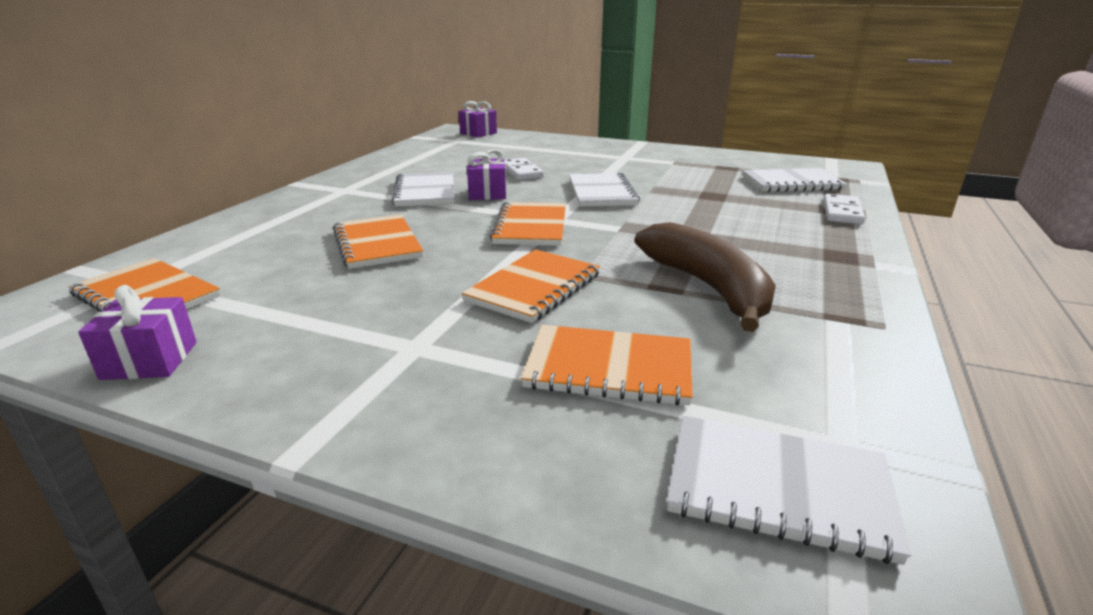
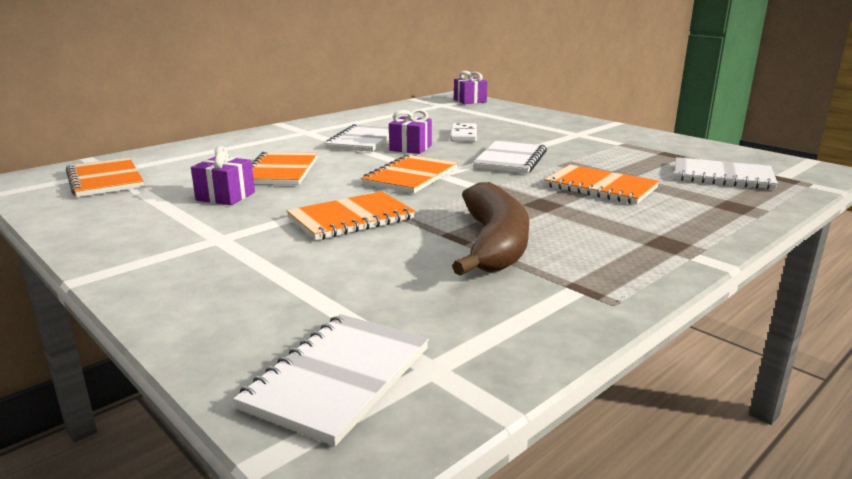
camera: 25 degrees right, 5 degrees down
(150, 360) = (66, 215): purple gift -> purple gift (225, 196)
(609, 368) = (329, 279): orange notebook -> orange notebook (600, 187)
(778, 489) = (338, 378): white notebook -> white notebook turned 75 degrees clockwise
(842, 212) = (736, 209): white domino -> none

